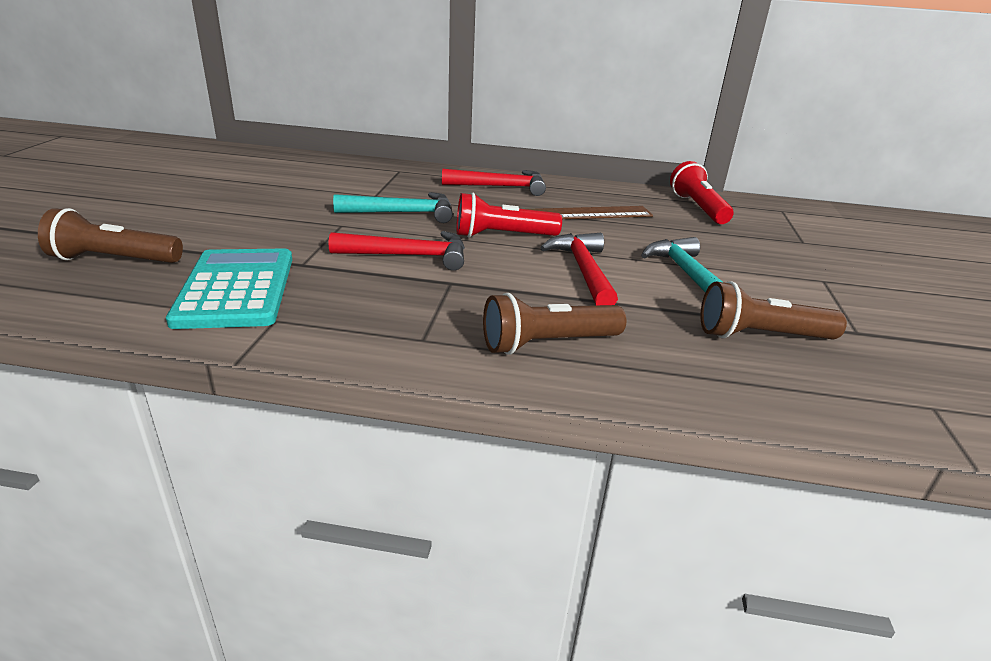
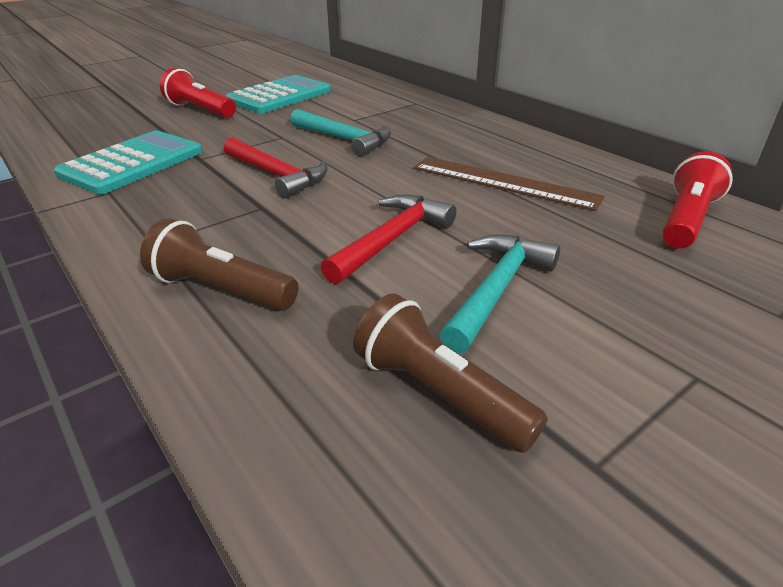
camera: 45 degrees right, 5 degrees up
(114, 260) = (117, 124): brown flashlight -> none
(253, 189) = (279, 96): none -> turquoise calculator
(500, 187) = (479, 137): red hammer -> none
(502, 236) = (385, 182): red flashlight -> red flashlight (200, 110)

